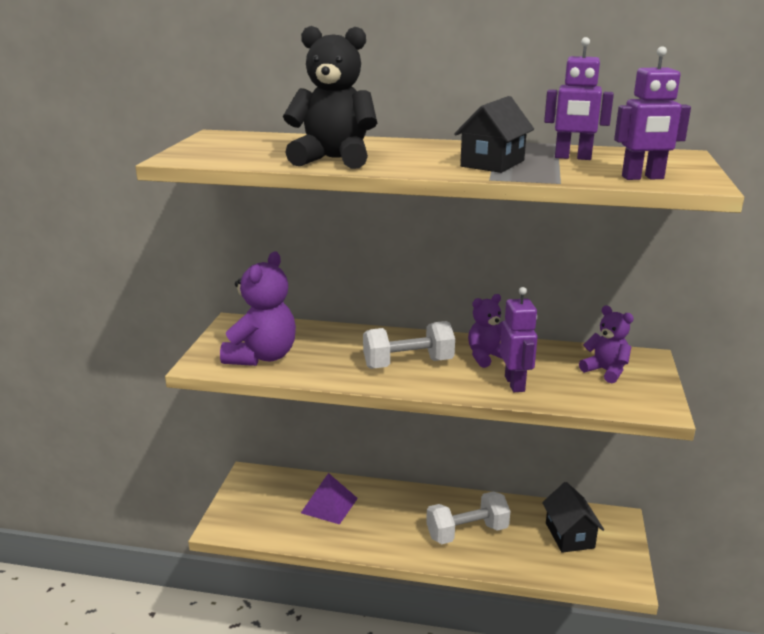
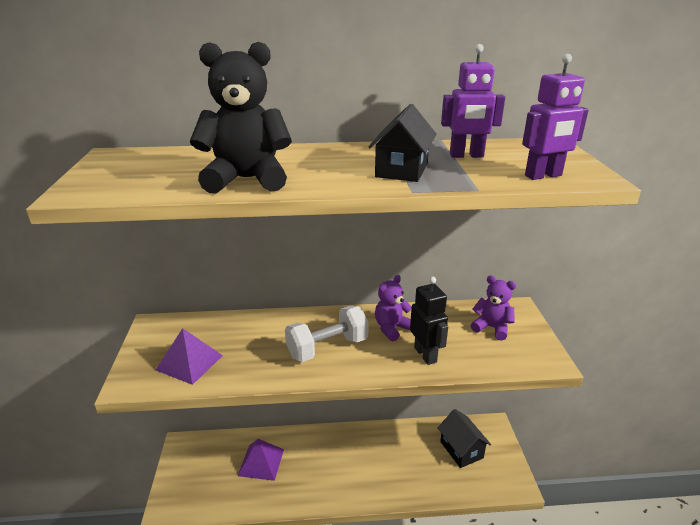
camera: 15 degrees left, 5 degrees up
(262, 357) = (189, 362): purple teddy bear -> purple pyramid
(467, 532) = (382, 465): white dumbbell -> none
(515, 384) = (425, 354): purple robot -> black robot

